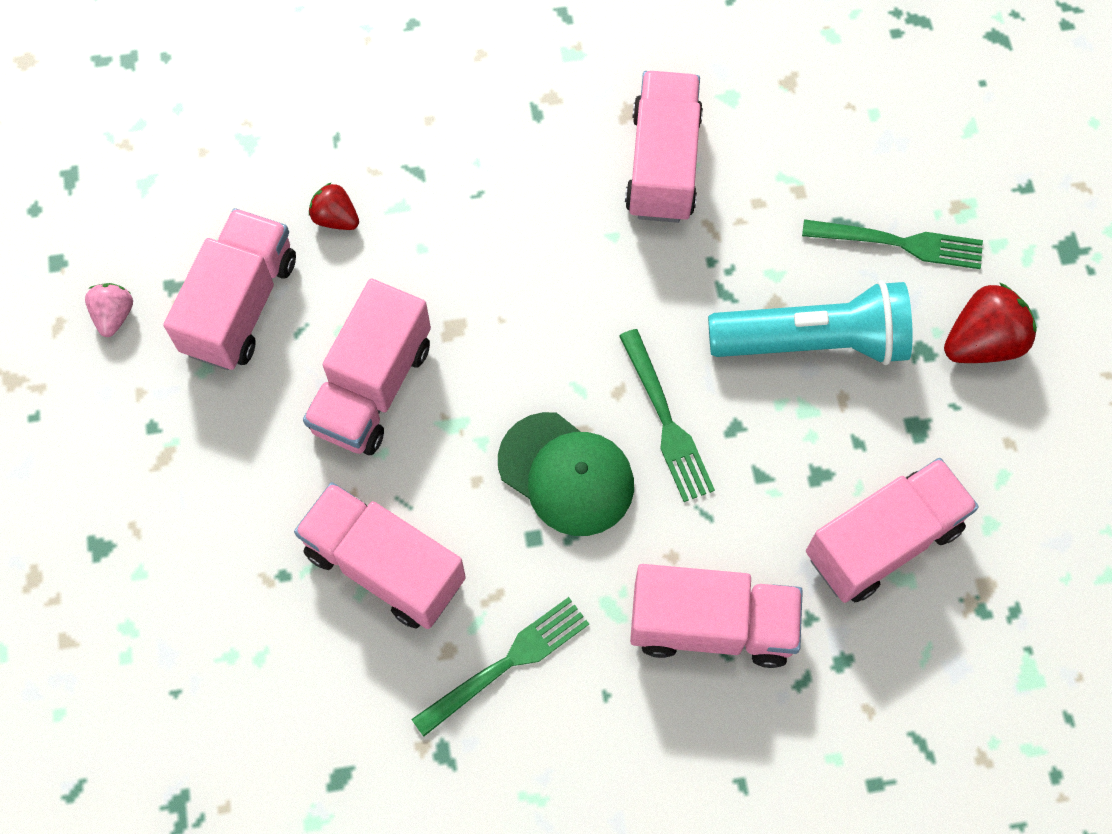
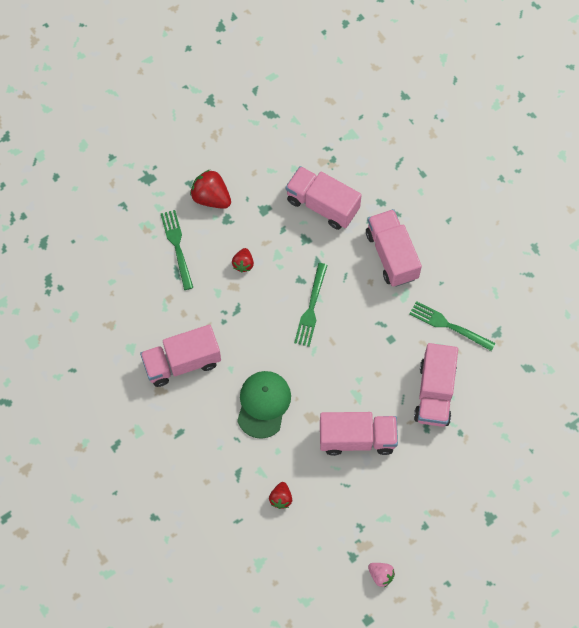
camera: 115 degrees left, 0 degrees up
(114, 315) = (381, 575): pink strawberry -> pink strawberry turned 120 degrees counterclockwise
(240, 305) = (347, 518): pink truck -> none
(566, 474) = (356, 338): green cap -> green cap (263, 404)
(666, 421) = (311, 308): green fork -> green fork turned 150 degrees clockwise
(814, 341) = (243, 264): turquoise flashlight -> red strawberry

